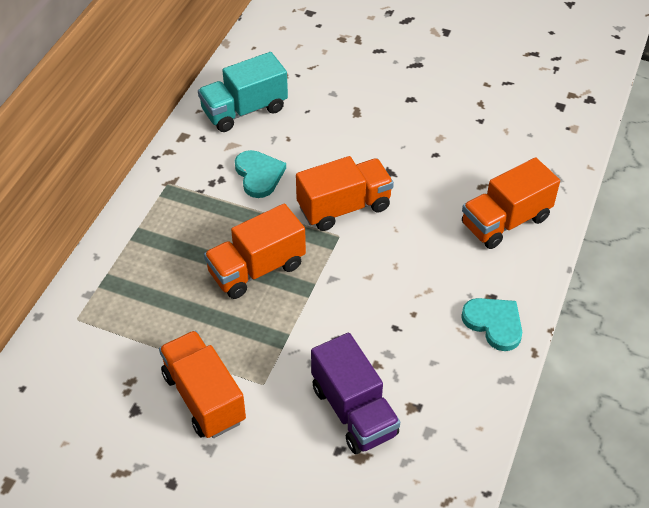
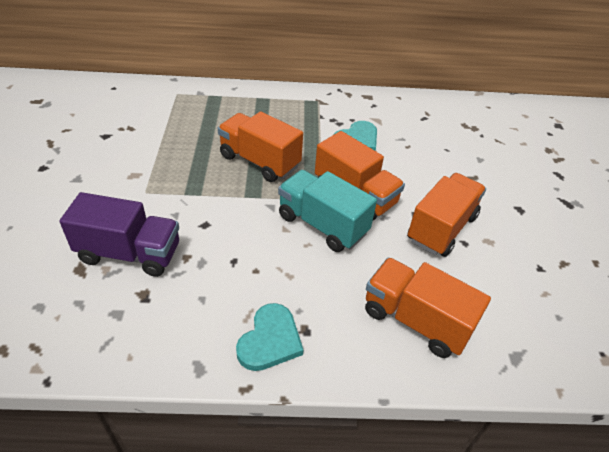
camera: 65 degrees right, 5 degrees down
(204, 397) = (124, 164): orange truck -> orange truck (441, 228)
(244, 110) = (418, 117): turquoise truck -> turquoise truck (322, 225)
(354, 411) = (130, 253): purple truck -> purple truck turned 120 degrees counterclockwise

